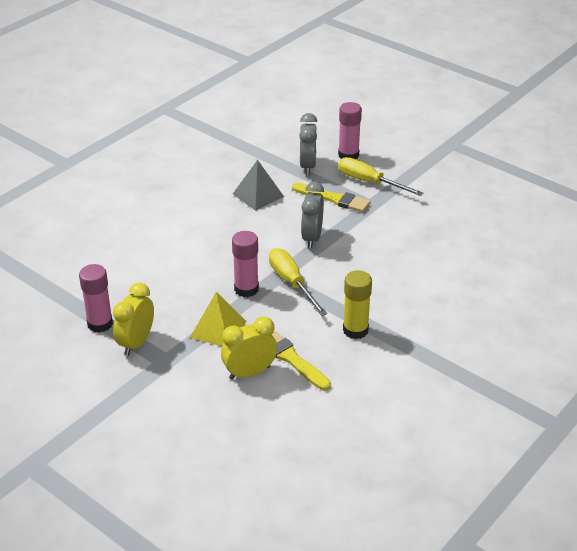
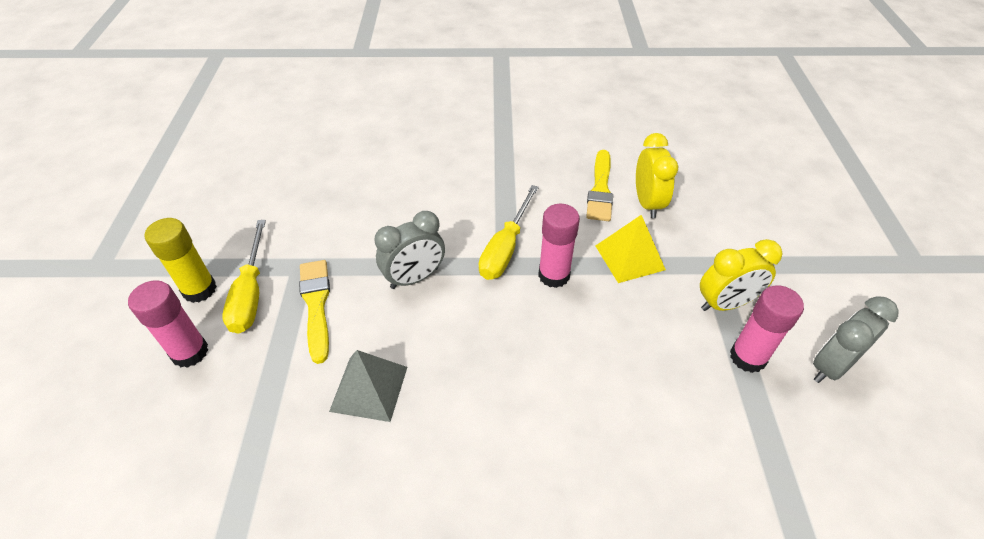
camera: 130 degrees left, 10 degrees up
(249, 372) = (647, 203): yellow clock -> yellow clock turned 120 degrees counterclockwise
(308, 166) = (250, 380): grey clock -> grey clock (830, 366)
(355, 330) = (520, 173): yellow glue stick -> yellow glue stick (199, 290)

